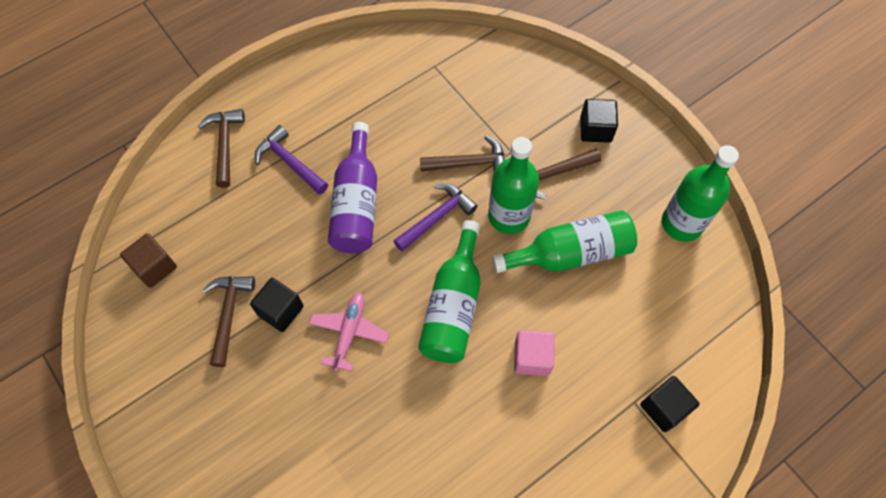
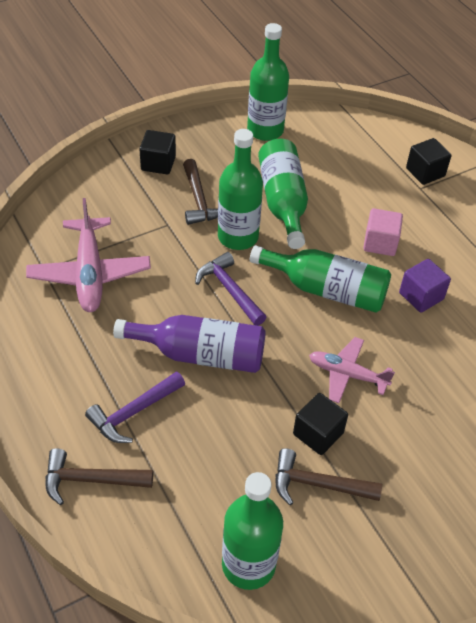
camera: 85 degrees left, 15 degrees down
(155, 267) = (248, 564): brown cube -> green bottle
(435, 101) = (89, 273): none -> pink plane
(462, 403) = (421, 296): none -> purple cube
(469, 163) = (173, 257): brown hammer -> none

